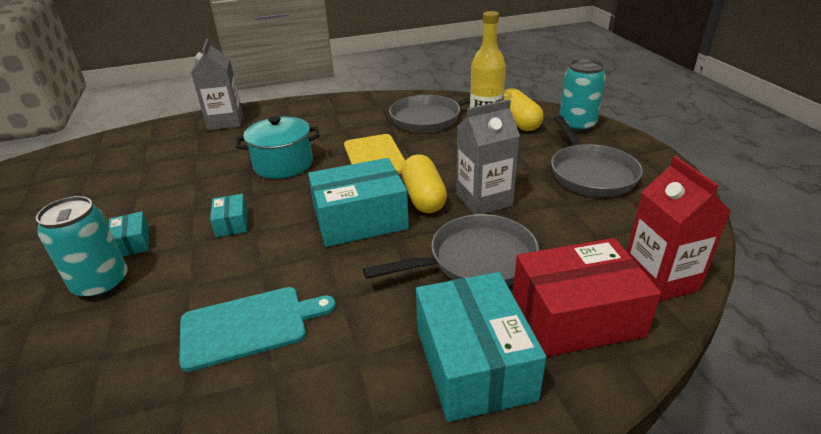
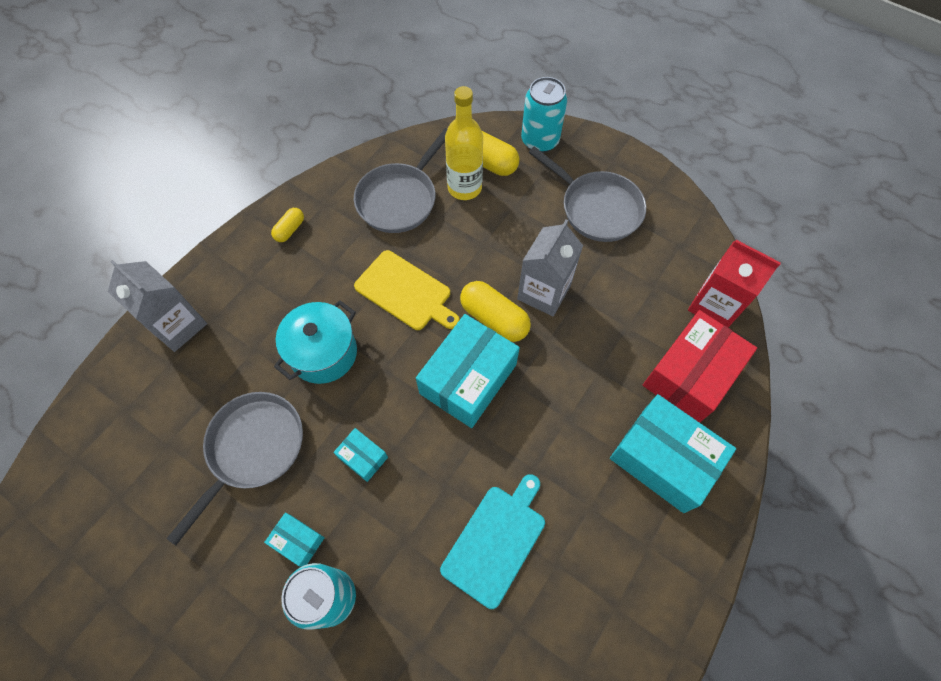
camera: 40 degrees left, 30 degrees up
(341, 108) = (290, 230): none -> yellow capsule
(475, 260) = (591, 366): grey pan -> grey pan (252, 449)

